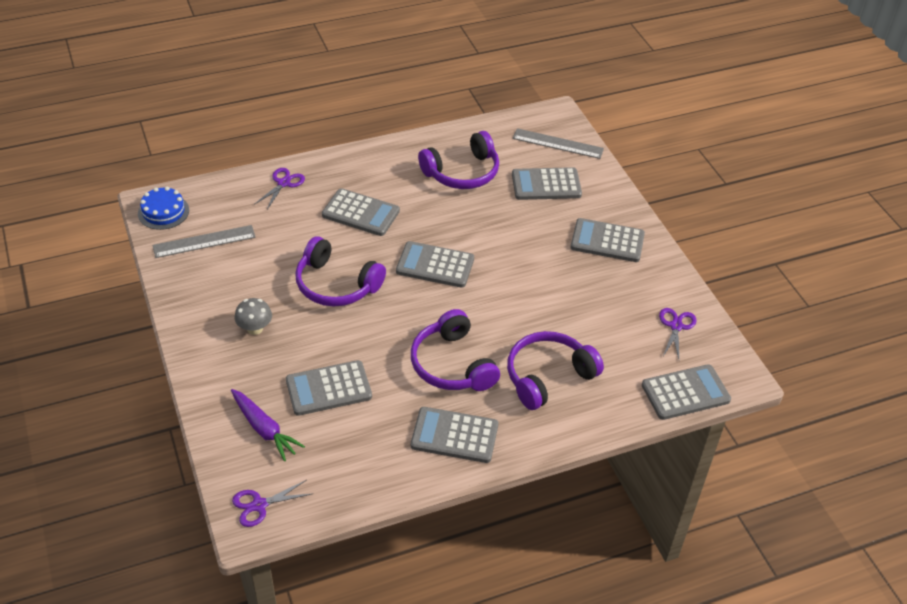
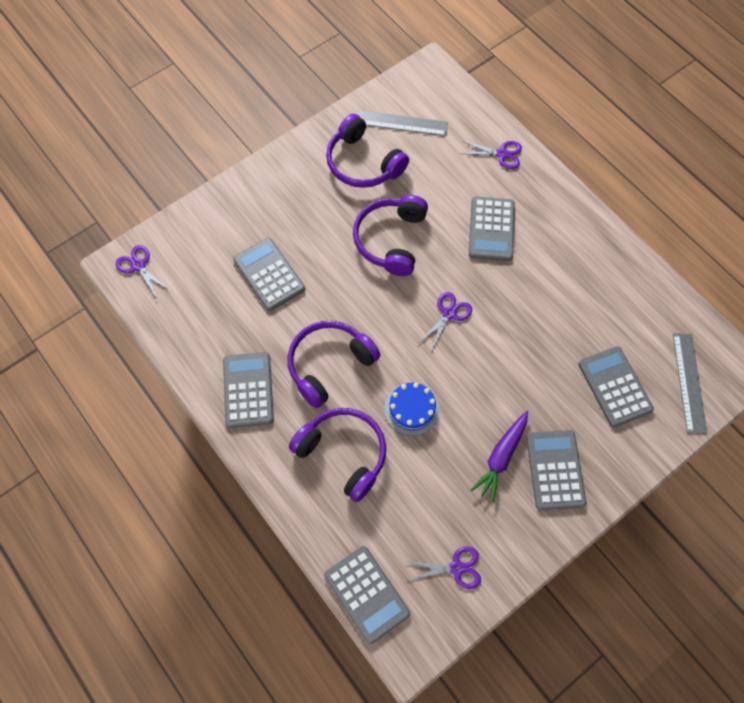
camera: 75 degrees right, 20 degrees up
(163, 212) = (424, 81): blue cake -> blue cake (412, 409)
(204, 242) = (401, 123): grey ruler -> grey ruler turned 45 degrees counterclockwise
(255, 328) = (316, 197): grey mushroom -> none
(264, 429) = (212, 243): purple carrot -> purple carrot (501, 457)
(435, 265) = (449, 314): grey calculator -> purple scissors
(462, 172) = (593, 300): purple headphones -> purple headphones (363, 163)

